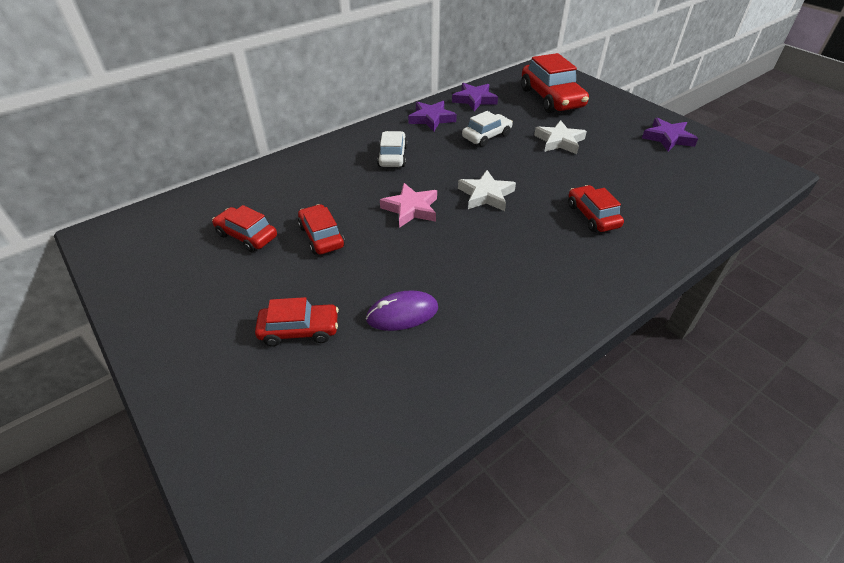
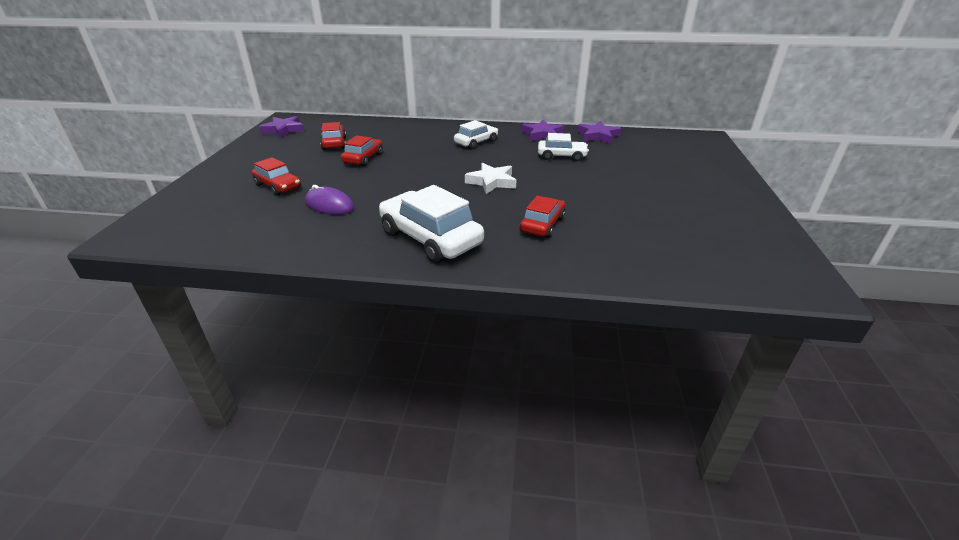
camera: 45 degrees right, 10 degrees down
(411, 209) = (432, 168): pink star -> none
(549, 285) = (430, 238): none -> white car
(551, 98) = (667, 155): red car -> none
(559, 141) = (614, 179): white star -> none
(667, 138) = (729, 216): purple star -> purple star (284, 130)

